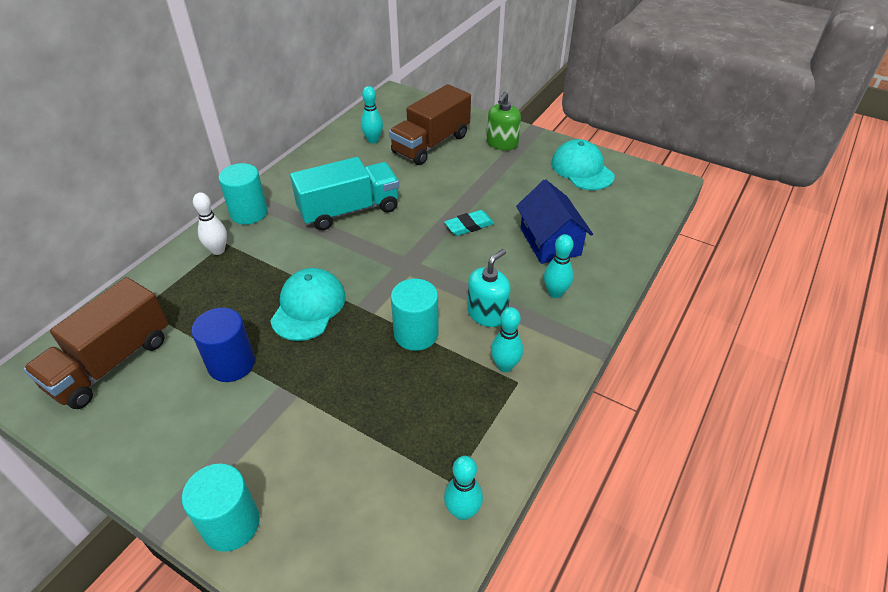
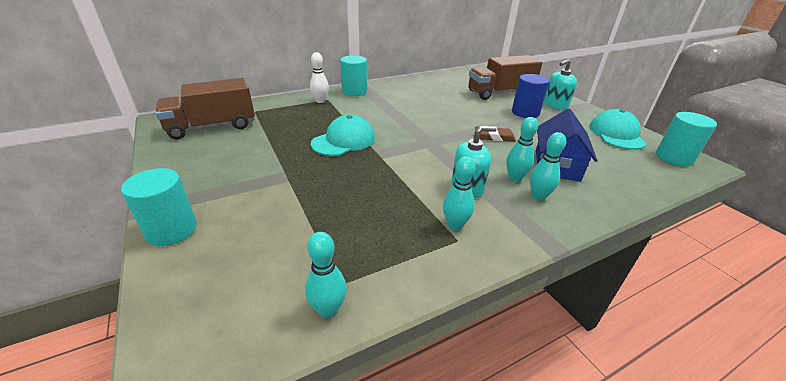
camera: 30 degrees right, 10 degrees down
(231, 364) = (270, 150): blue cylinder -> blue cylinder (525, 113)
(349, 210) = (415, 107): turquoise truck -> none
(373, 140) = (461, 82): turquoise bowling pin -> turquoise bowling pin (515, 178)
(416, 334) = (401, 179): turquoise cylinder -> turquoise cylinder (674, 157)
(469, 226) = (494, 137): turquoise eraser -> brown eraser
(502, 143) = (555, 105): green soap dispenser -> turquoise soap dispenser

